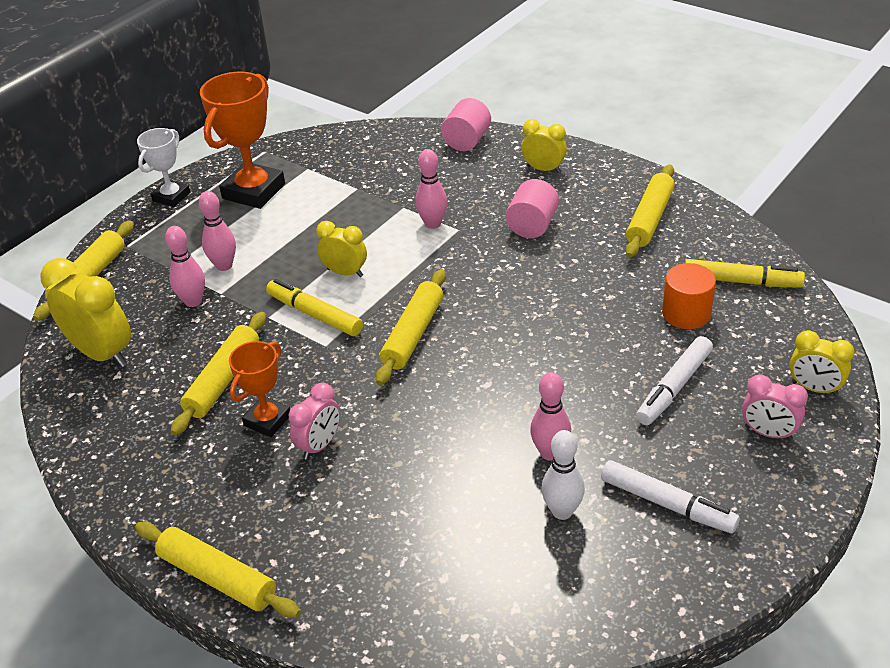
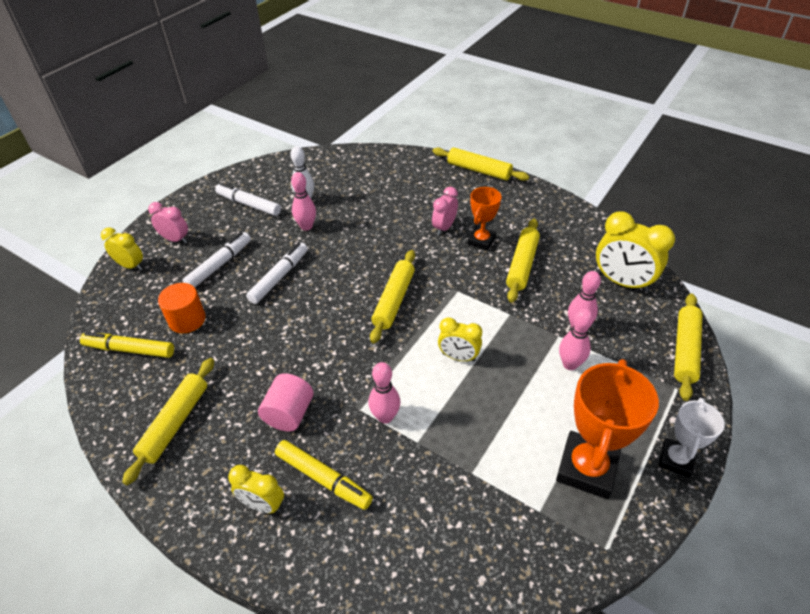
camera: 175 degrees right, 5 degrees up
(315, 314) = (473, 316): yellow marker -> yellow marker (323, 478)
(467, 141) = (349, 566): pink cylinder -> none
(576, 367) = (279, 277): none -> white marker

